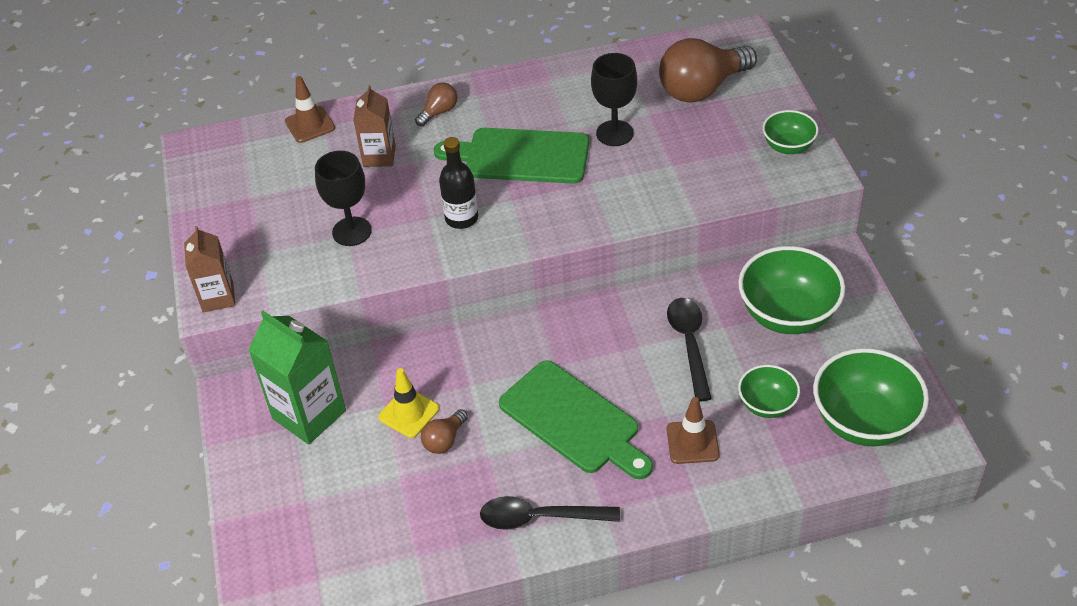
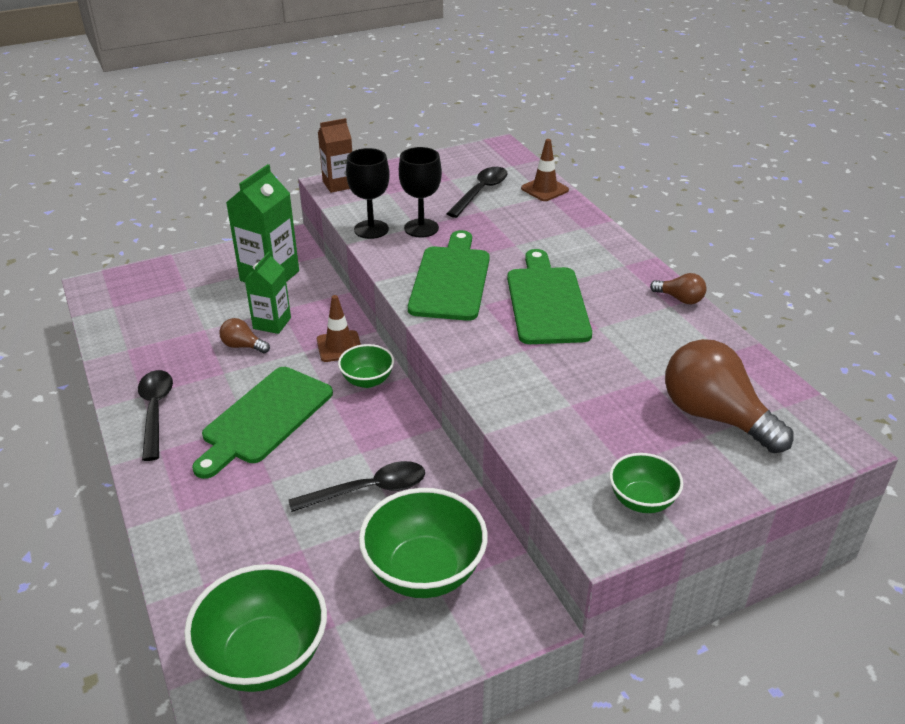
camera: 75 degrees right, 10 degrees down
(293, 175) = (480, 192): none -> black spoon
(379, 156) = (518, 227): brown carton -> none
(409, 413) = (272, 323): yellow traffic cone -> green carton
(439, 112) = (590, 248): brown light bulb -> brown light bulb (680, 299)
(461, 218) = (451, 280): black bottle -> green cutting board
(614, 133) = (606, 357): black goblet -> black goblet (371, 229)
(692, 442) = (237, 505): brown traffic cone -> brown traffic cone (339, 346)
(767, 405) = (287, 562): green bowl -> green bowl (367, 380)

